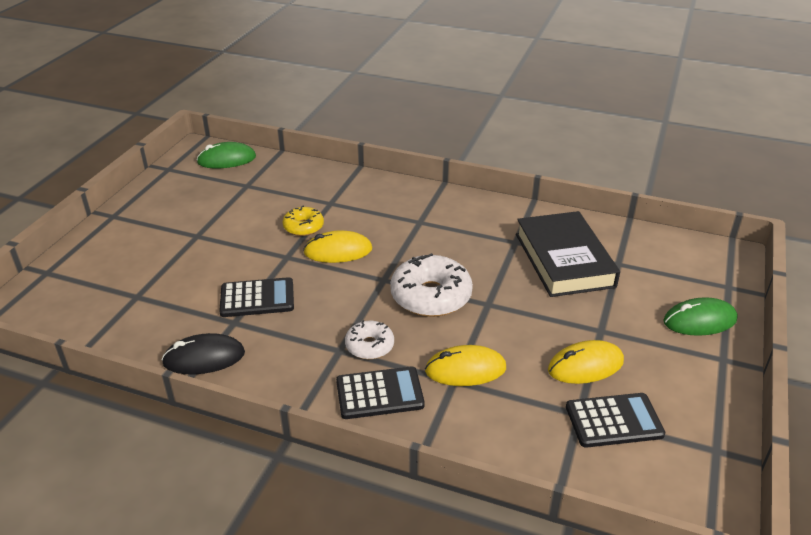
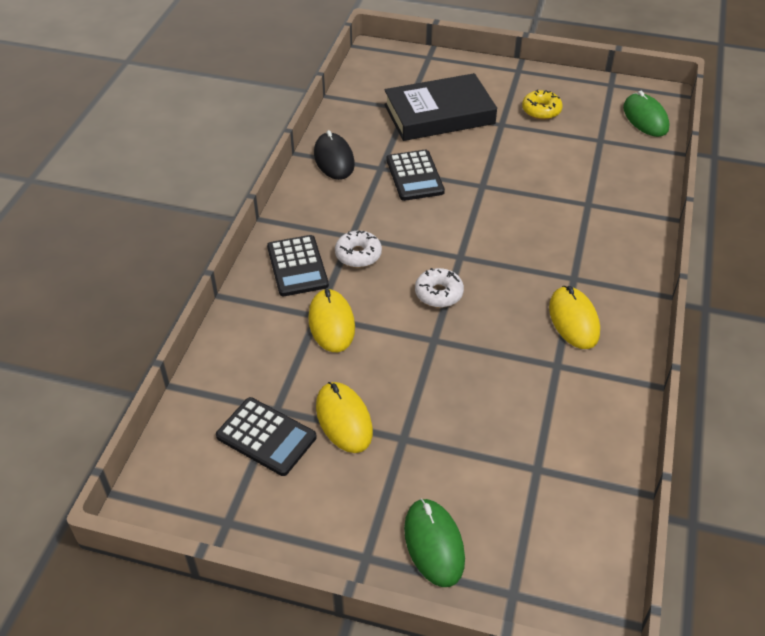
camera: 85 degrees right, 10 degrees up
(303, 227) = (536, 190): yellow donut -> yellow donut (541, 110)
(338, 251) = (500, 219): yellow mouse -> yellow mouse (573, 320)
(431, 296) = (438, 293): white donut -> white donut, size x0.56
(564, 260) = (530, 411): black book -> black book (439, 114)
(614, 421) = (266, 437): black calculator -> black calculator turned 45 degrees counterclockwise

